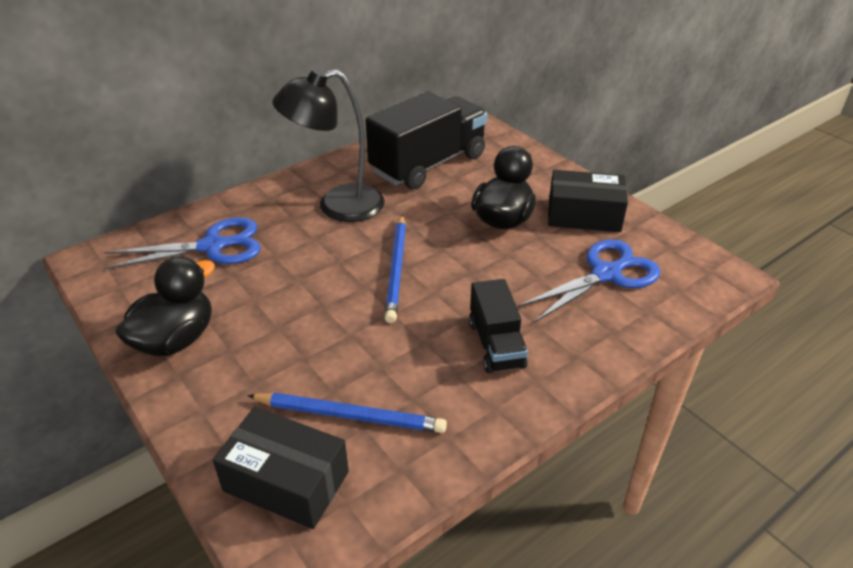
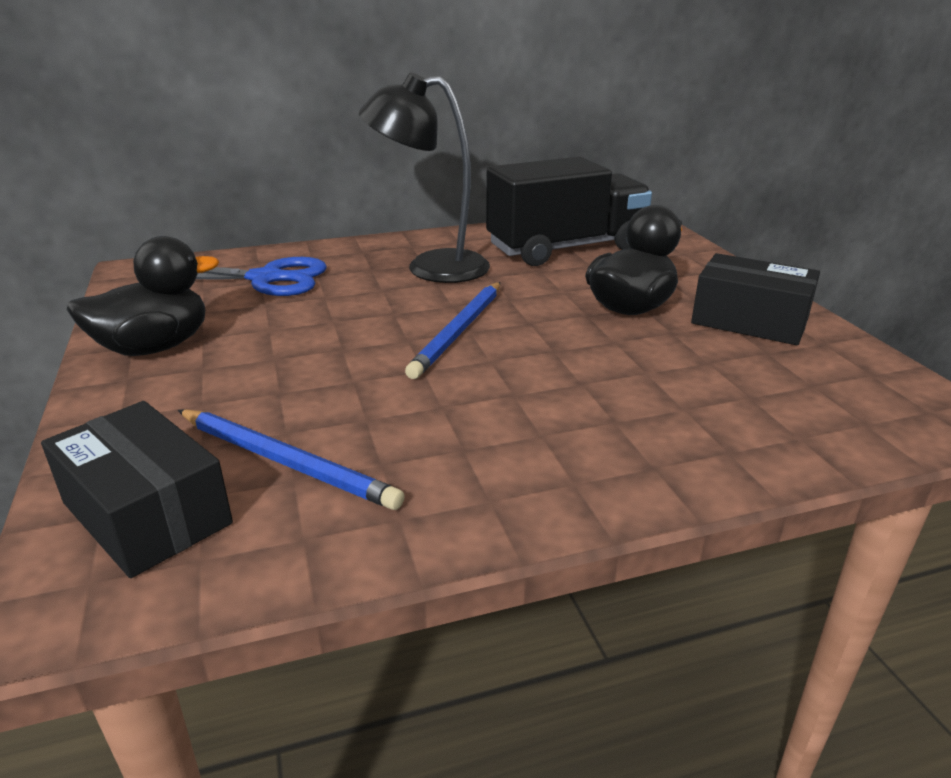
camera: 20 degrees right, 10 degrees down
(496, 344) = (540, 429): black truck -> none
(606, 274) = (752, 385): blue scissors -> none

